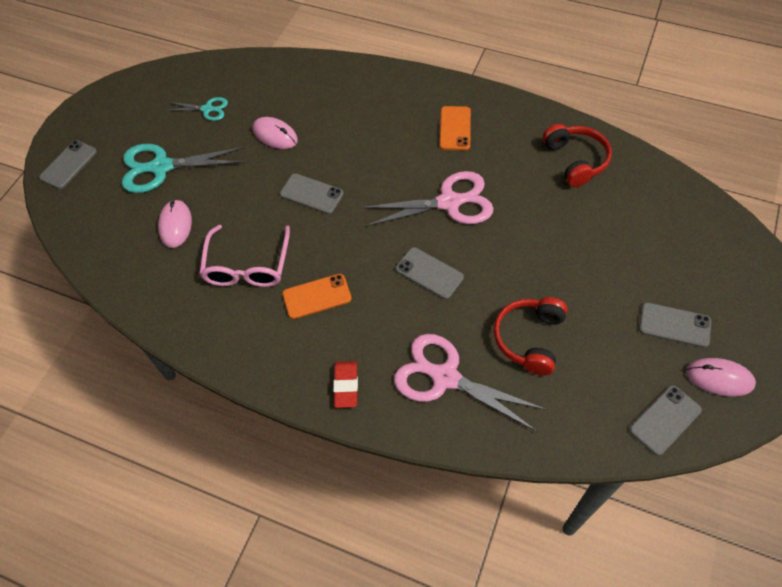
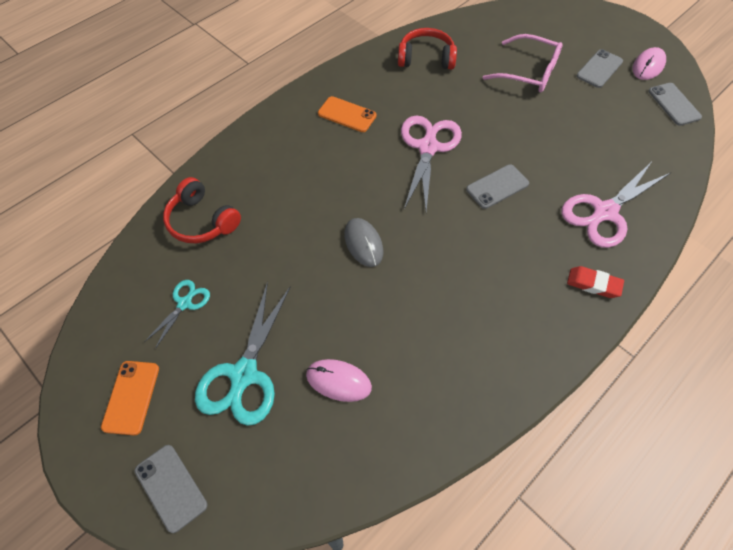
camera: 70 degrees left, 0 degrees up
(247, 265) = (426, 325): pink glasses -> pink glasses (528, 72)
(275, 135) = (266, 251): pink mouse -> none
(311, 194) = (363, 243): grey phone -> grey mouse
(317, 296) = (489, 277): orange phone -> orange phone (131, 397)
(529, 339) = (585, 148): red headphones -> red headphones (202, 221)

